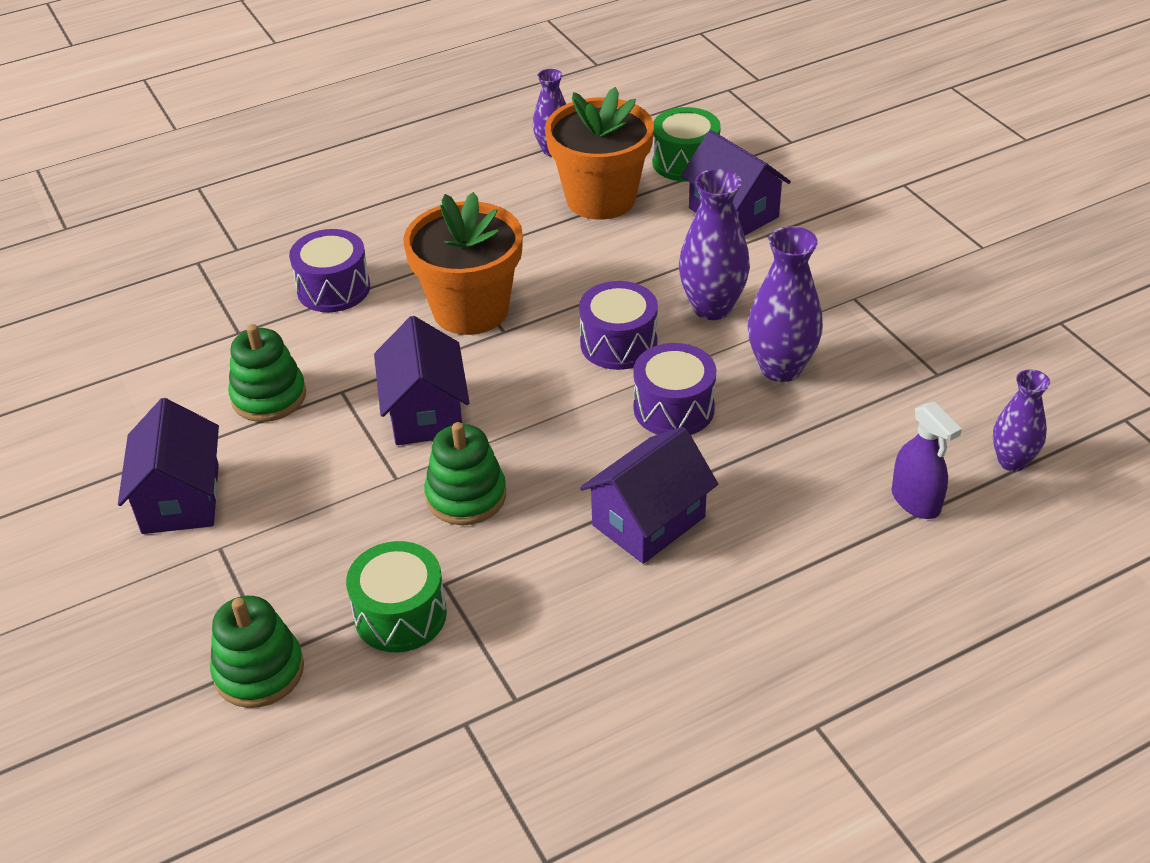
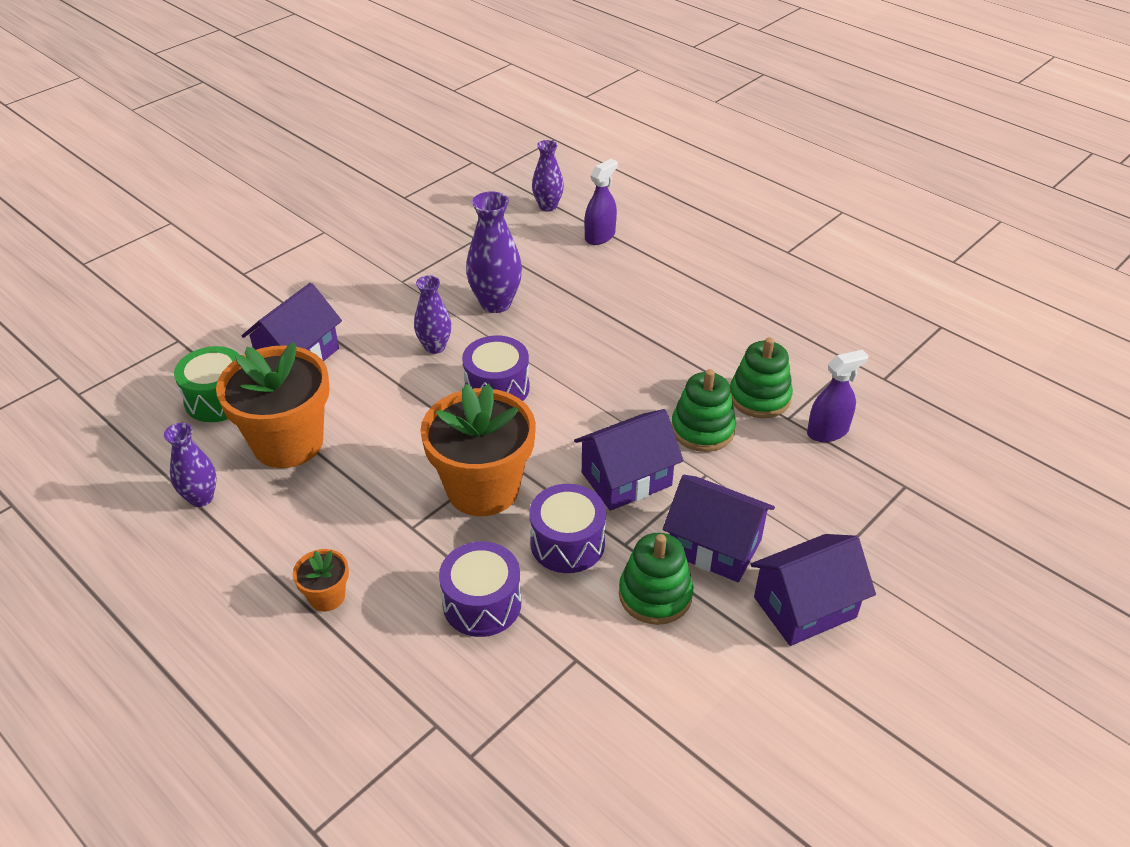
camera: 110 degrees left, 0 degrees up
(259, 671) = (921, 488): green stacking toy -> green stacking toy (759, 397)
(399, 207) = (327, 597): none -> orange flower pot
(400, 615) = (827, 431): green drum -> purple spray bottle
(648, 521) = (676, 337): purple house -> purple house (714, 546)
(673, 408) = (560, 345): purple drum -> purple drum (567, 543)
(712, 307) = (435, 347): purple vase -> purple vase, size x0.64

